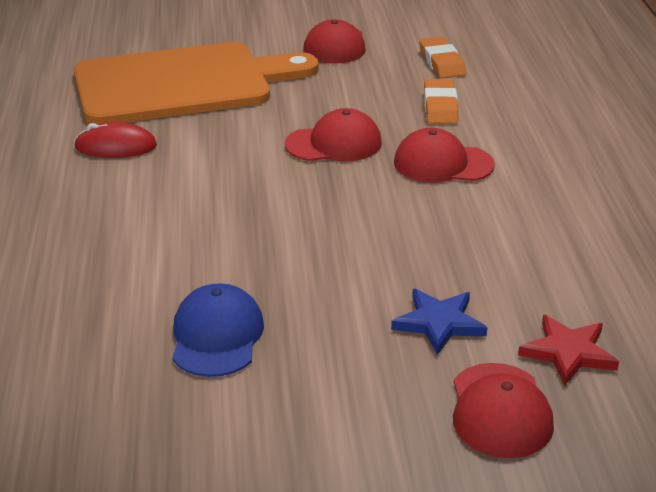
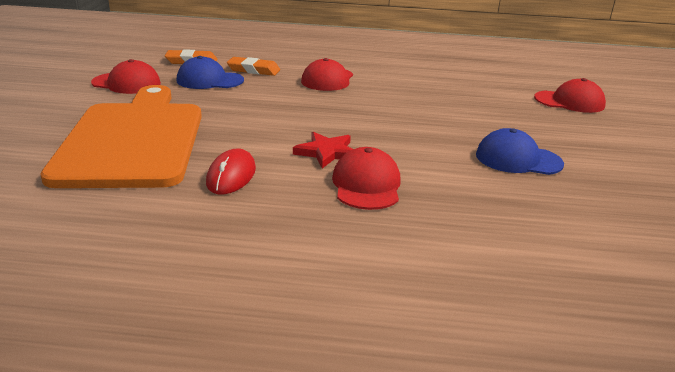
camera: 80 degrees left, 5 degrees down
(334, 144) = (283, 101): red cap -> red cap (366, 185)
(378, 87) = (210, 80): none -> blue cap
(439, 323) = (497, 103): blue star -> none
(568, 353) = (519, 83): red star -> red star (327, 152)

